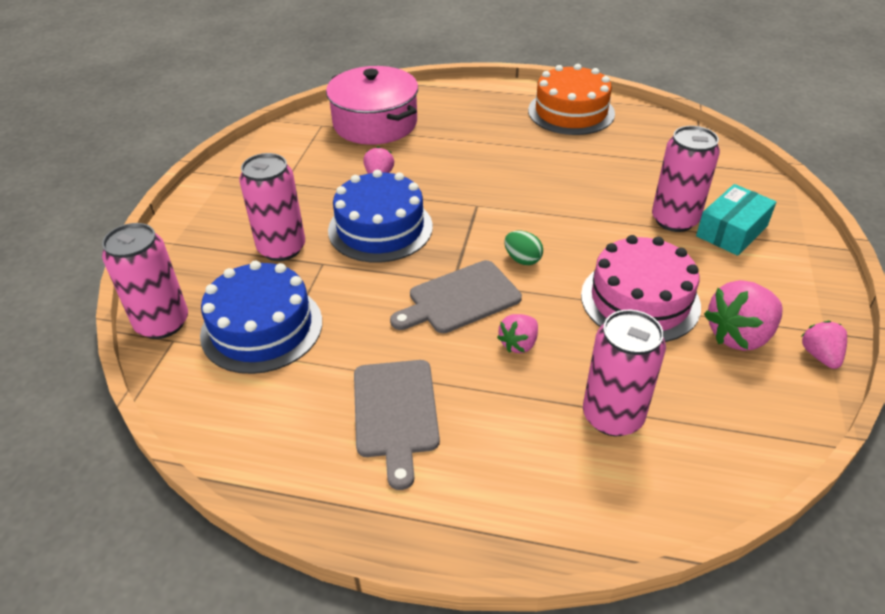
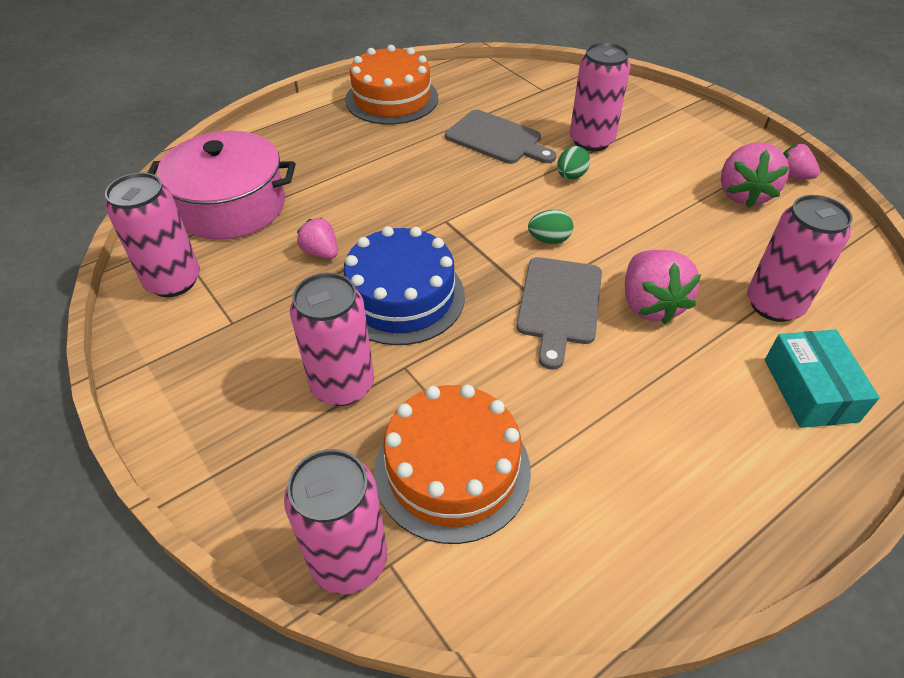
camera: 50 degrees left, 5 degrees up
(262, 328) = (452, 469): blue cake -> orange cake
(291, 144) = (173, 281): none -> pink can
(395, 413) = (666, 432): grey cutting board -> grey cutting board (497, 139)
(519, 344) = (650, 304): pink strawberry -> pink strawberry, size x1.73
(612, 232) = (571, 176): none -> green egg
(640, 300) = (662, 212): pink cake -> none
(731, 231) = (632, 126): turquoise box -> turquoise box (809, 390)

